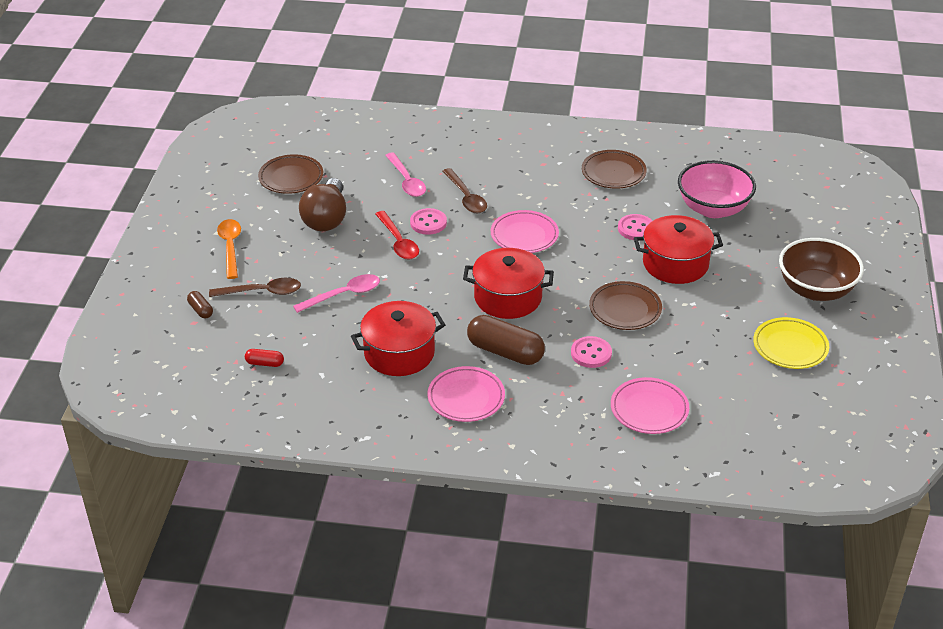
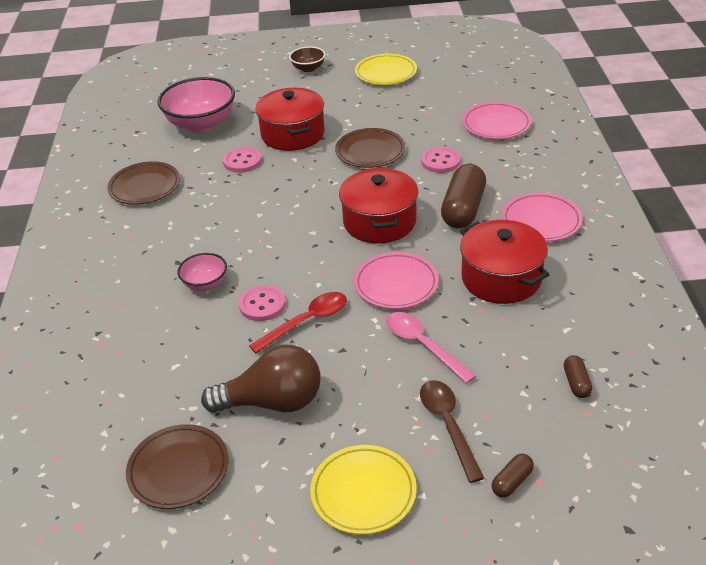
camera: 100 degrees left, 0 degrees up
(230, 247) = (363, 493): orange spoon -> yellow plate
(265, 363) = (576, 383): red capsule -> brown capsule
(407, 181) = (176, 342): pink spoon -> none
(466, 197) = (205, 284): brown spoon -> pink bowl
(524, 235) = (270, 228): pink plate -> pink plate (396, 284)
(815, 290) = (308, 68): brown bowl -> brown bowl, size x0.51

